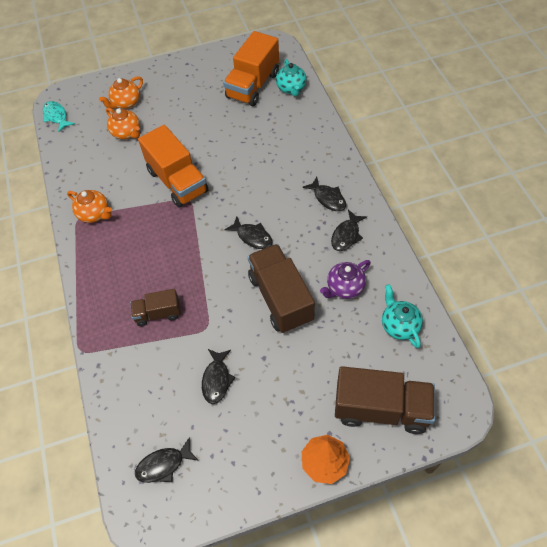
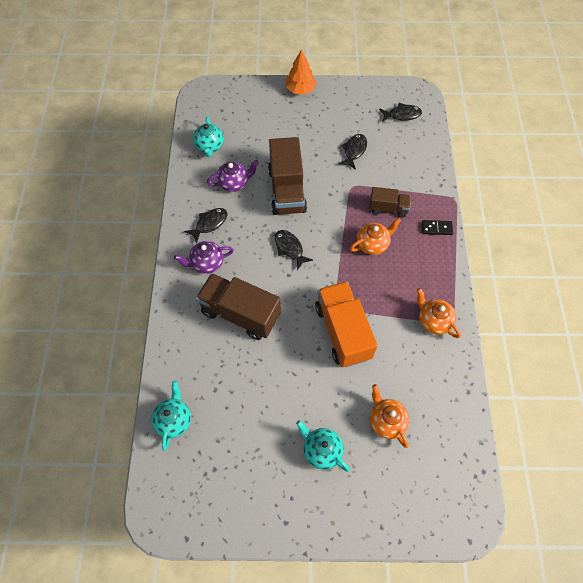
camera: 165 degrees left, 5 degrees up
(56, 116) = (472, 484): turquoise fish -> none
(99, 307) = (436, 228): none -> black domino
(126, 103) = (380, 474): orange teapot -> orange teapot (372, 244)
(173, 103) = (321, 450): none -> turquoise teapot
(253, 85) = (216, 444): orange truck -> none
(328, 198) = (207, 263): black fish -> purple teapot
(381, 408) = (251, 105): brown truck -> brown truck (240, 314)

